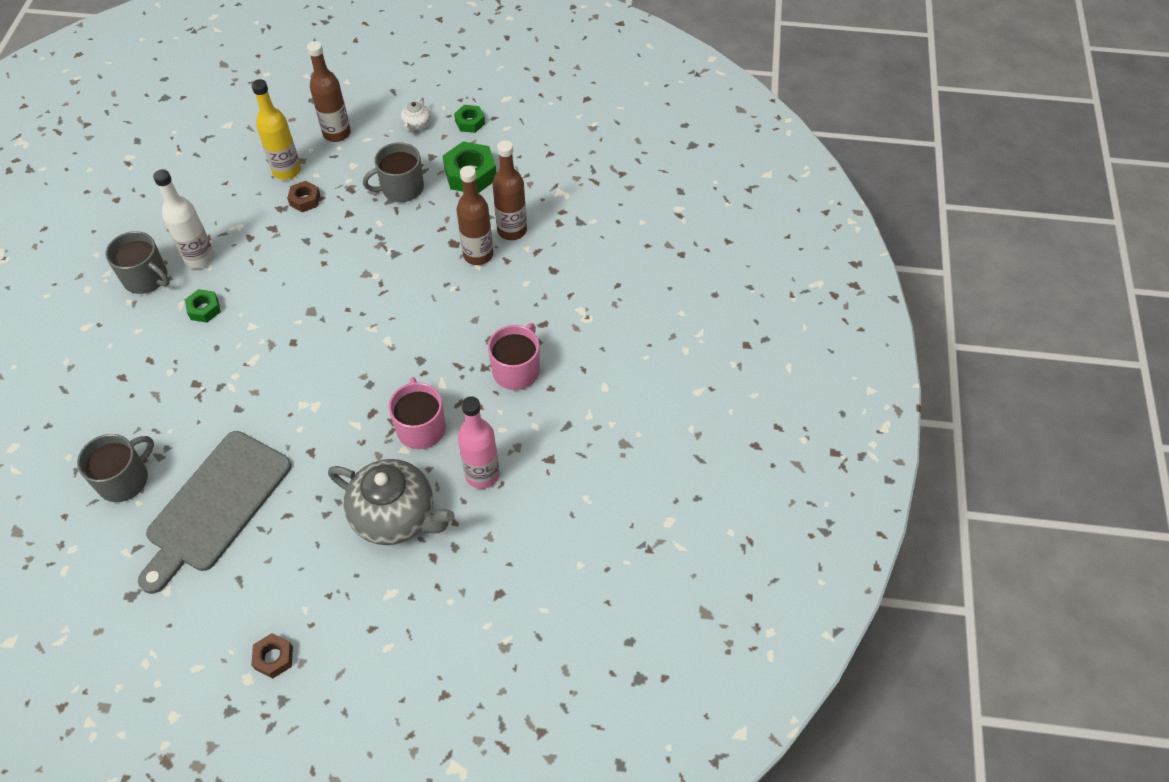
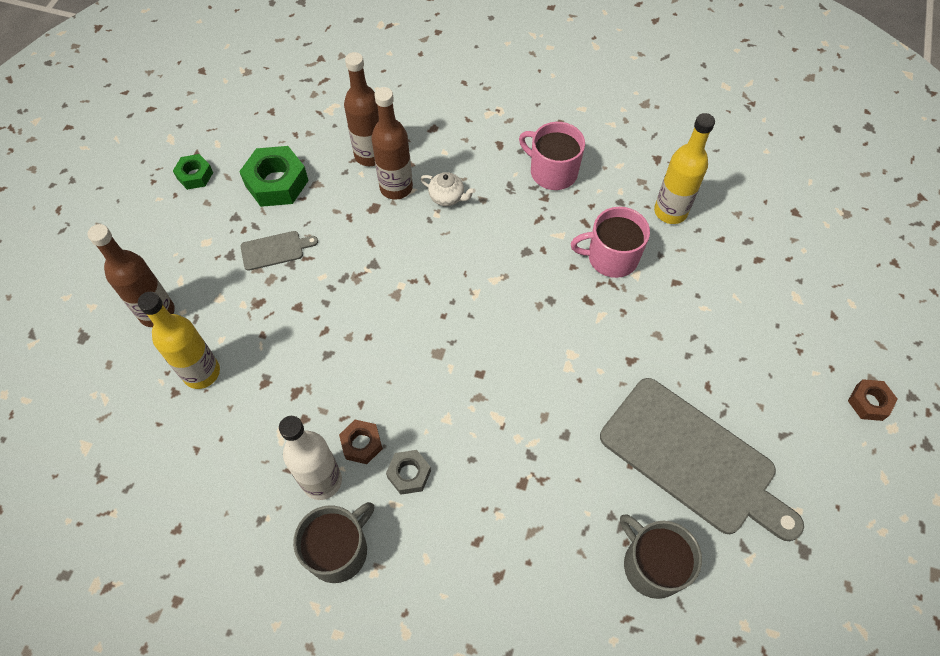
camera: 80 degrees left, 5 degrees up
(204, 309) = (409, 474): green nut -> grey nut
(305, 200) = (260, 353): brown nut -> brown nut (361, 444)
(395, 516) = (713, 287): grey teapot -> none
(401, 188) = (275, 250): grey mug -> grey cutting board
(416, 125) = (177, 227): white teapot -> white teapot (447, 197)
(482, 474) = (670, 212): pink bottle -> yellow bottle

